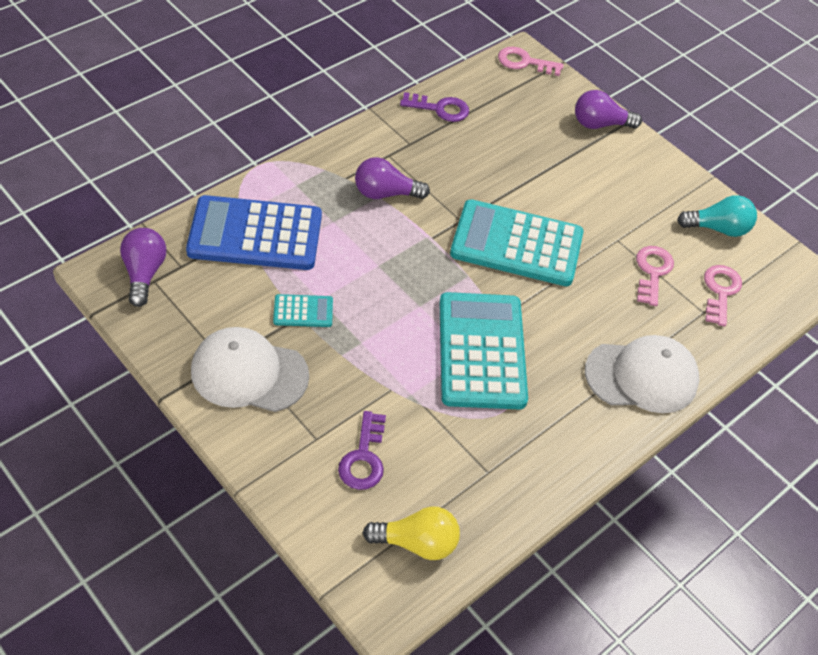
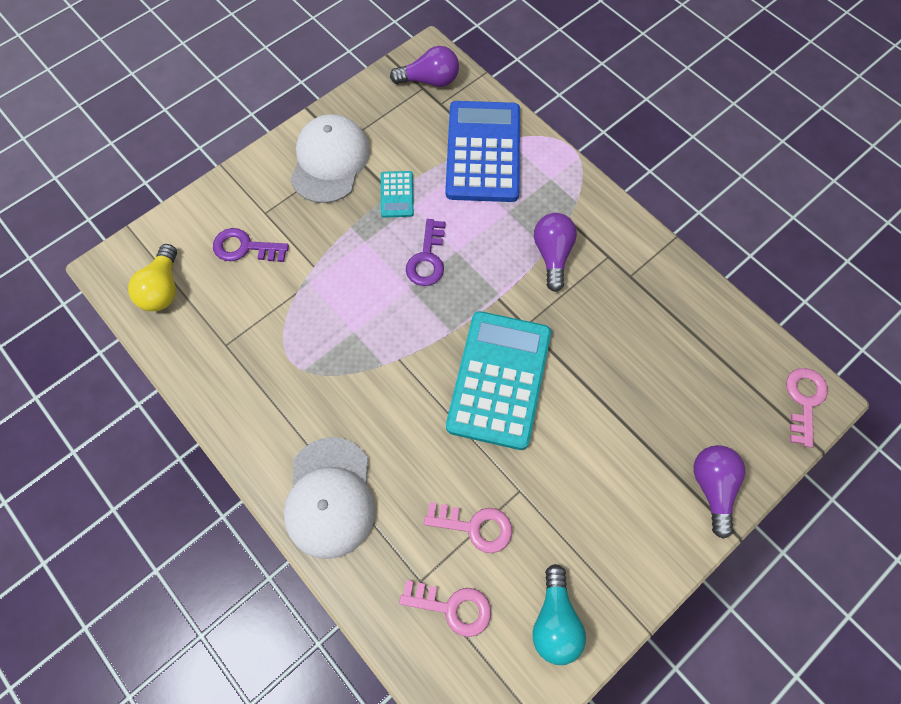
camera: 95 degrees right, 15 degrees up
(440, 109) = (693, 305): purple key -> purple key (427, 259)
(481, 351) = (357, 342): turquoise calculator -> none

